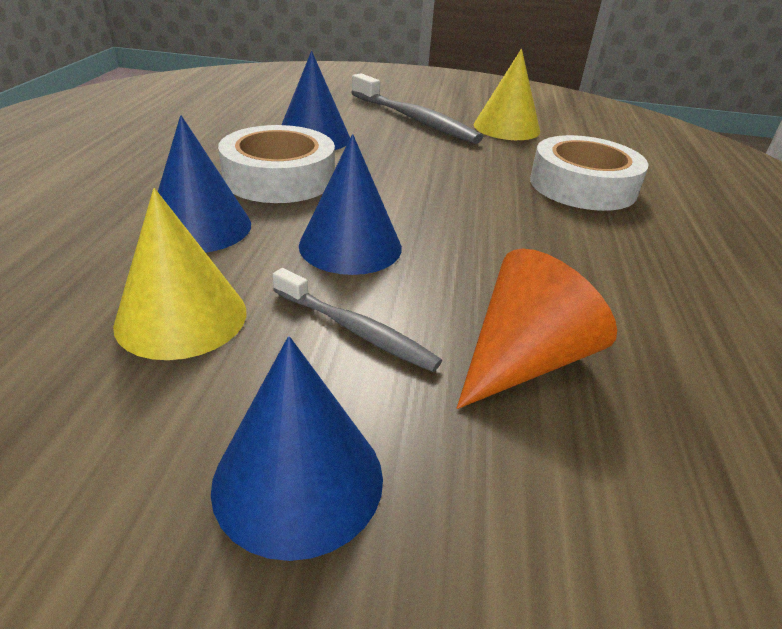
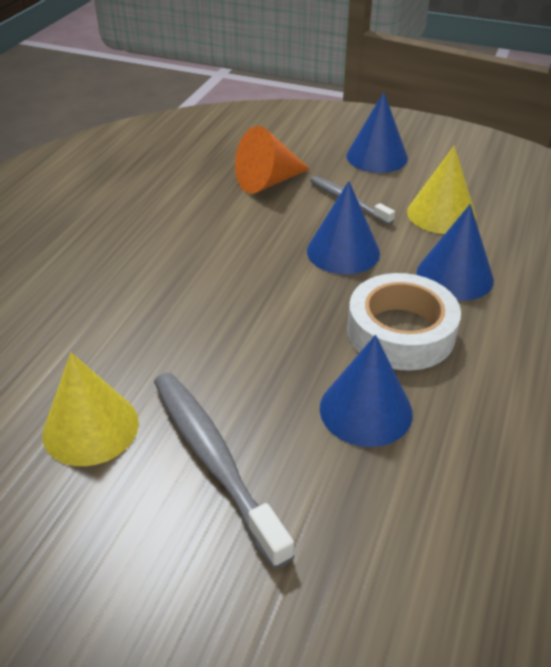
camera: 165 degrees left, 5 degrees up
(582, 186) = (105, 302): white tape -> none

